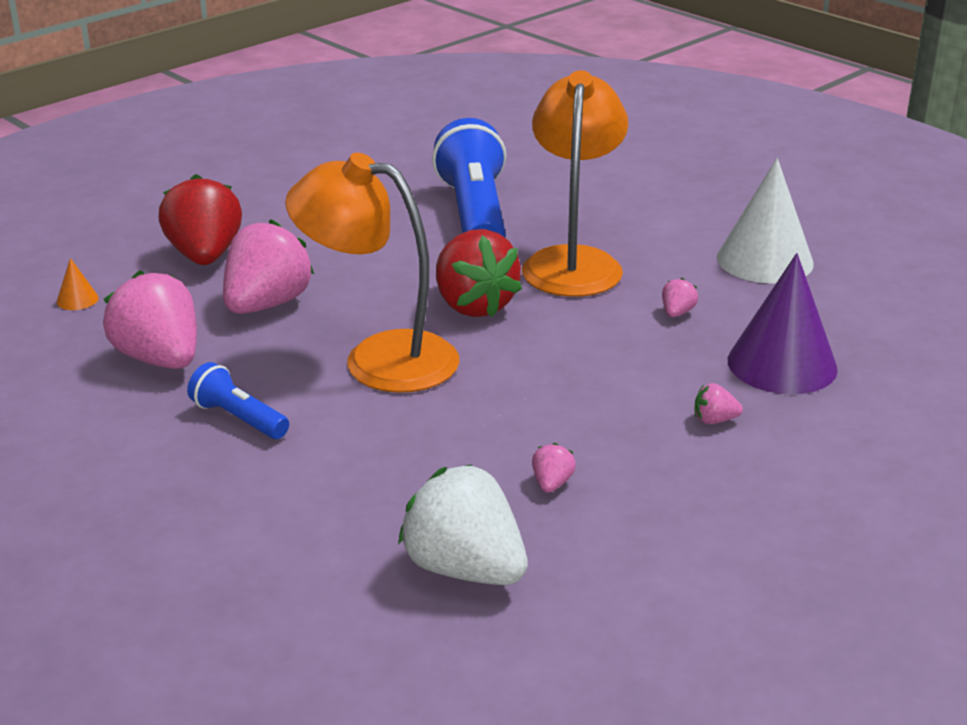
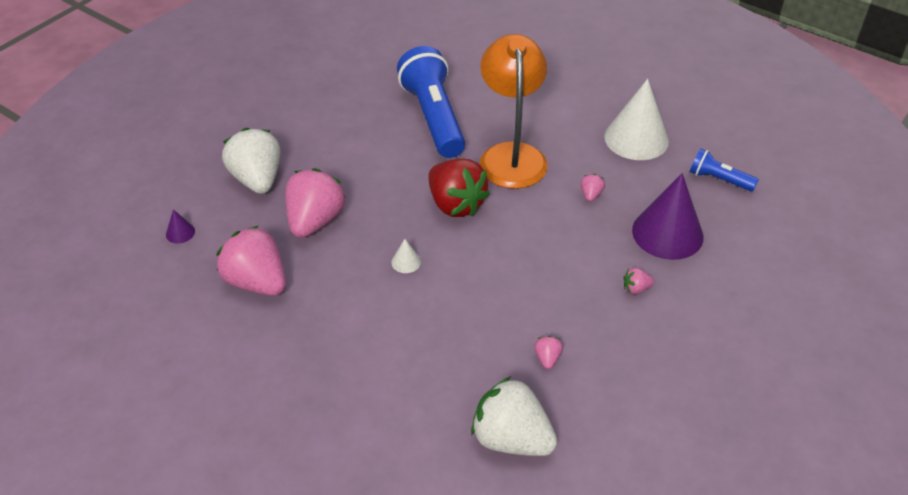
camera: 10 degrees left, 15 degrees up
(77, 300) = (180, 233): orange cone -> purple cone
(205, 256) = (257, 179): red strawberry -> white strawberry
(238, 419) = (327, 329): blue flashlight -> blue flashlight (718, 179)
(379, 358) = (406, 262): orange lamp -> white cone

